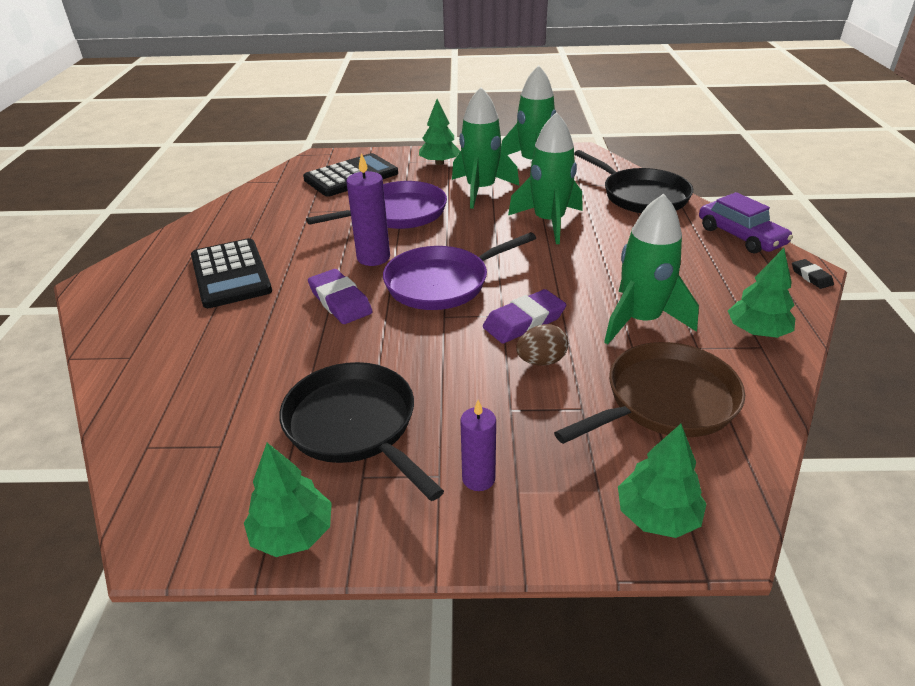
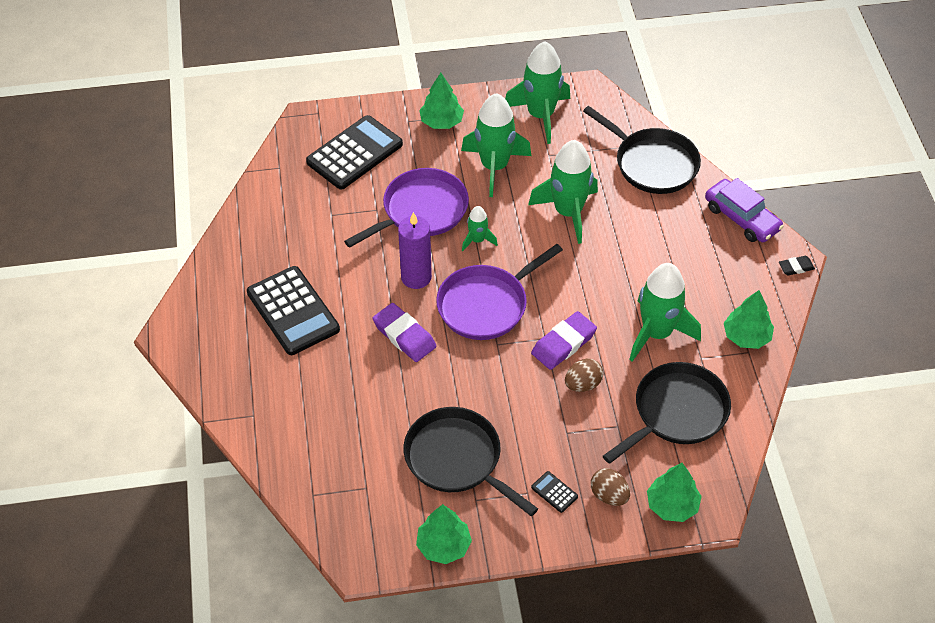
camera: 10 degrees left, 15 degrees up
(448, 235) = (477, 240): none -> green rocket
(478, 478) = (554, 492): purple candle -> black calculator
(559, 492) = (609, 495): none -> brown egg
(665, 400) = (677, 412): brown pan -> black pan
(811, 277) = (796, 267): black eraser -> black eraser turned 75 degrees counterclockwise

